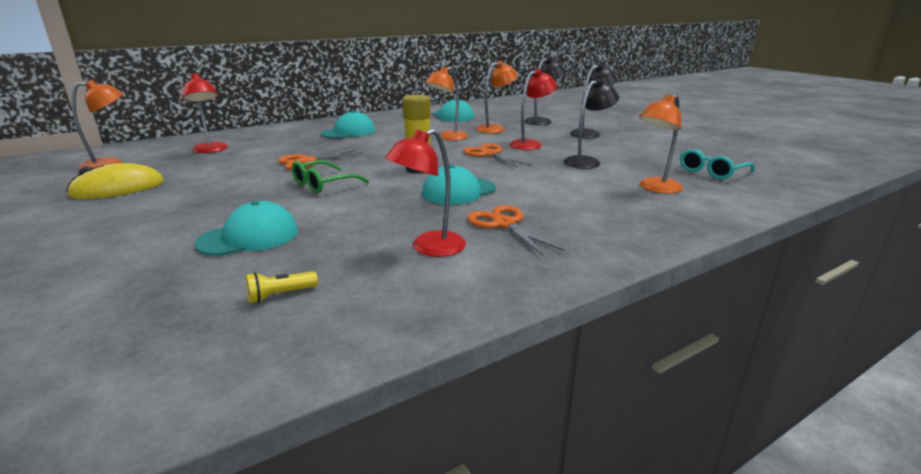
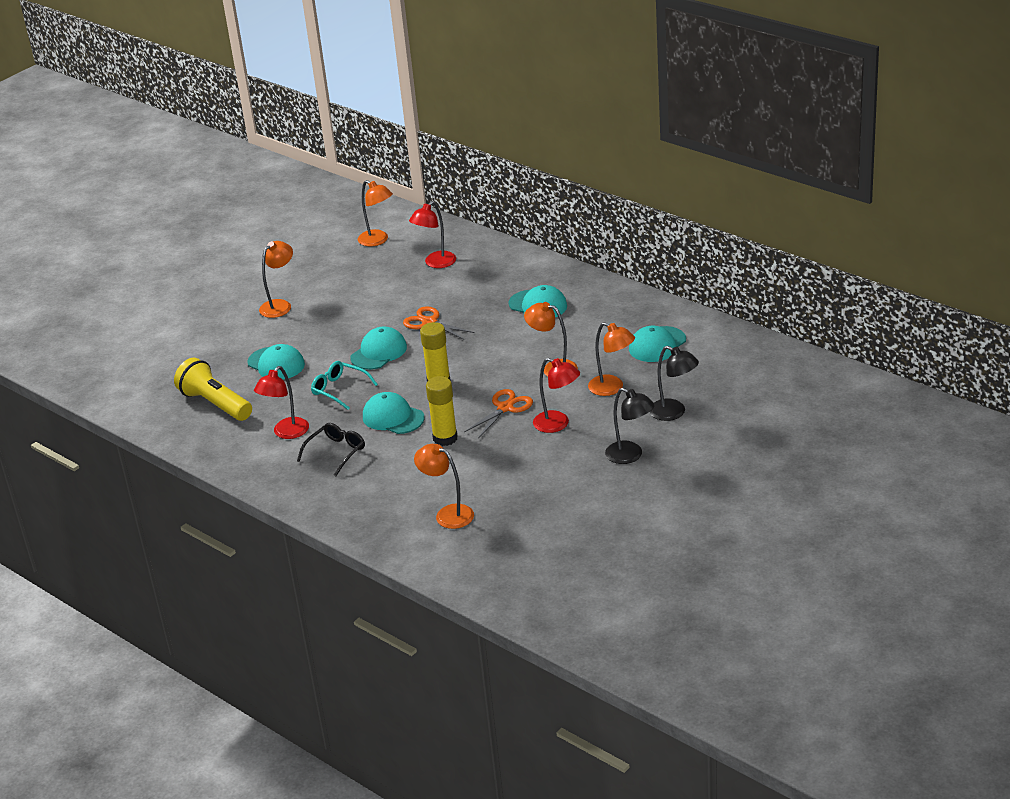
camera: 75 degrees right, 10 degrees up
(114, 220) = (280, 305): none -> orange lamp
(118, 188) = (330, 275): yellow mouse -> none
(280, 295) = (215, 404): yellow flashlight -> yellow flashlight, size x2.45
(323, 184) = (379, 352): green glasses -> turquoise cap
(429, 248) = (286, 433): red lamp -> red lamp turned 90 degrees counterclockwise
(504, 224) = (336, 452): orange scissors -> black glasses
(519, 176) = (445, 438): none -> yellow glue stick
(587, 161) = (512, 468): black lamp -> none
(712, 171) = (517, 545): turquoise glasses -> turquoise glasses (339, 390)

